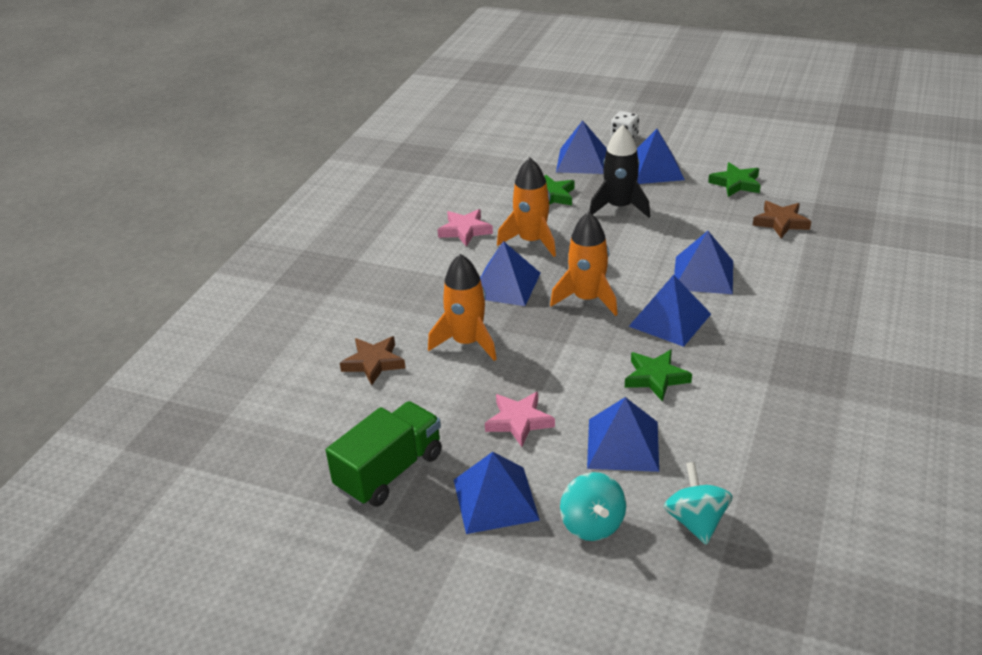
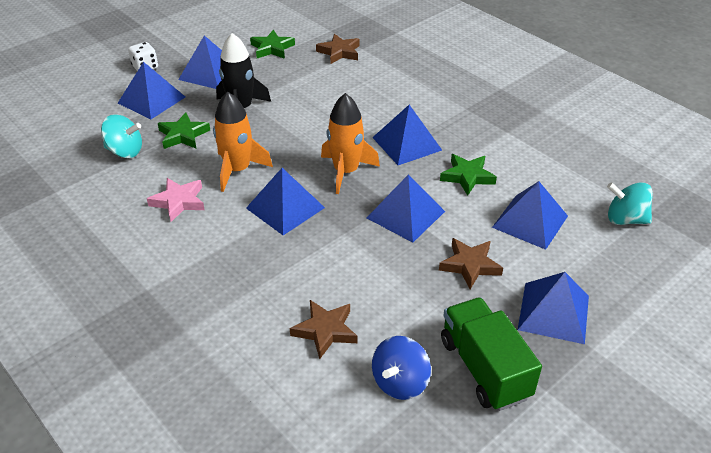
camera: 65 degrees left, 5 degrees up
(343, 425) = (400, 382): none -> blue spinning top
(467, 342) = (345, 259): orange rocket -> none
(519, 421) = (470, 265): pink star -> brown star
(592, 524) = (606, 269): turquoise spinning top -> turquoise spinning top (125, 151)
(703, 275) = (367, 107): blue pyramid -> blue pyramid (405, 214)

